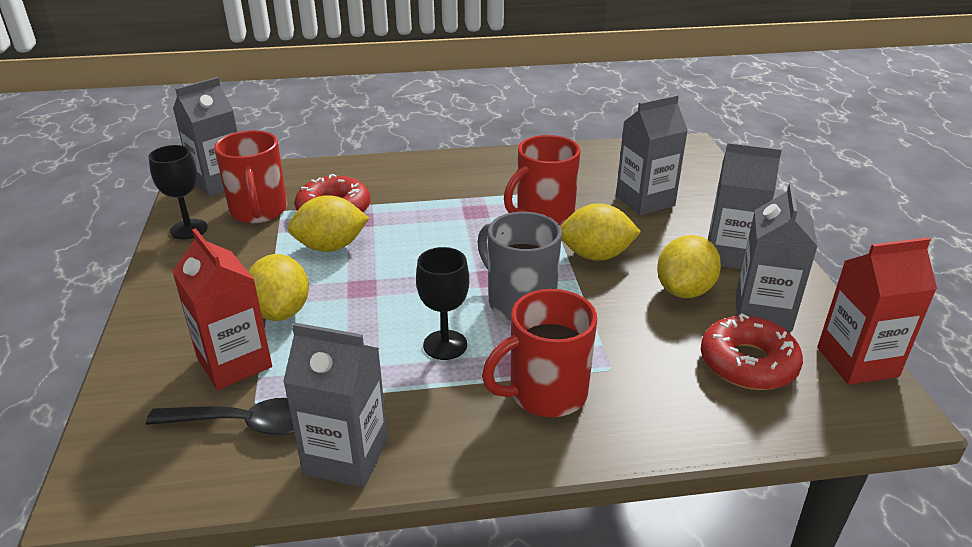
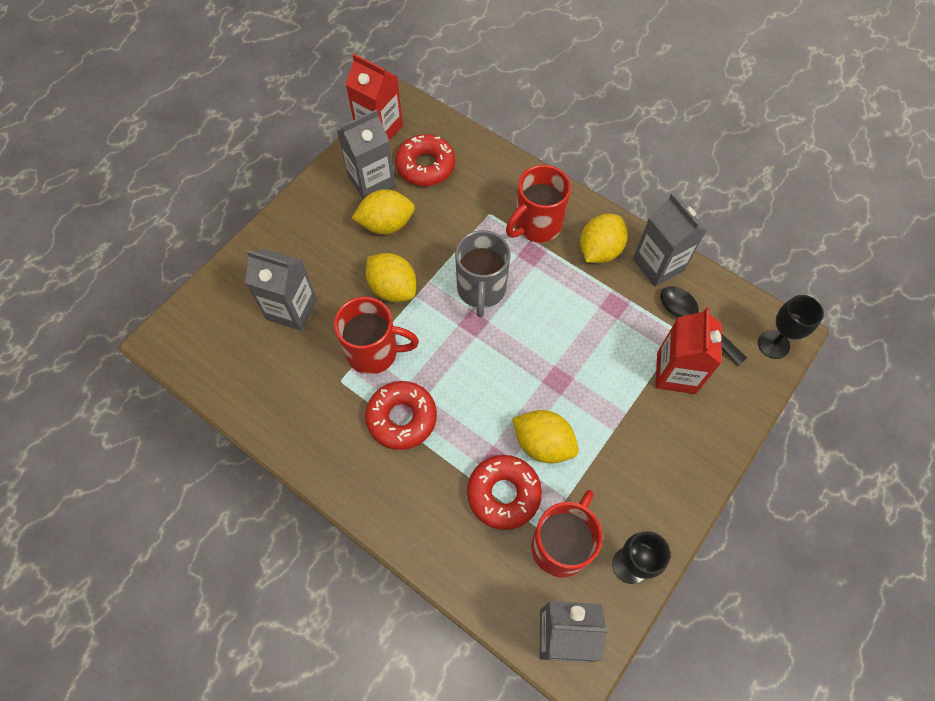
camera: 135 degrees left, 30 degrees up
(281, 311) = (622, 398): yellow lemon -> yellow lemon (599, 250)
(445, 345) = (553, 293): black goblet -> black goblet (773, 344)
(465, 201) = (402, 418): none -> red donut
(545, 393) = (536, 225): red mug -> red mug turned 120 degrees clockwise
(730, 255) = (322, 225): grey carton -> none

